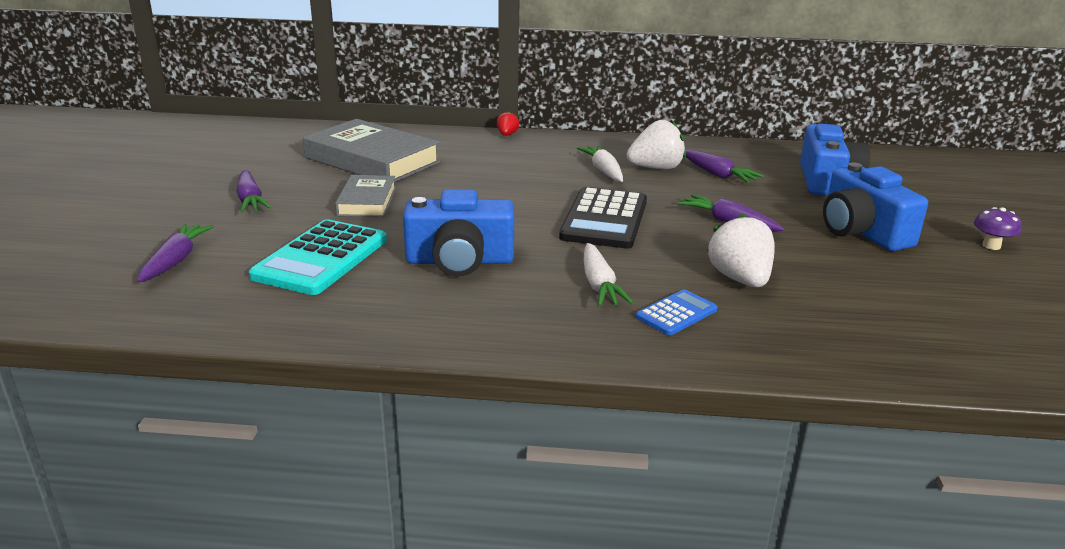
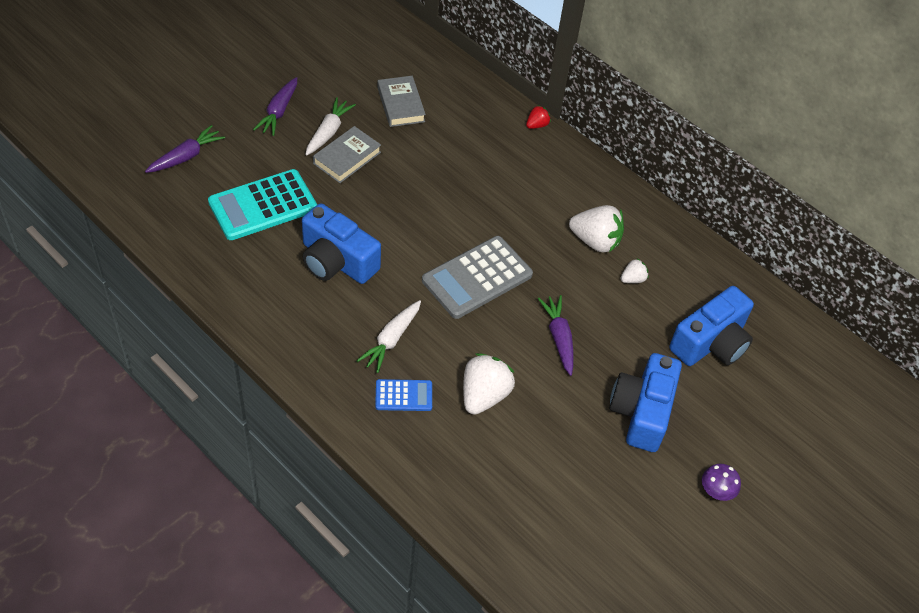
camera: 35 degrees right, 25 degrees up
(372, 160) = (401, 105): grey book -> grey book, size x0.56
(603, 171) = (550, 220): white carrot -> white carrot (328, 132)
(604, 219) = (477, 277): black calculator -> grey calculator
(717, 174) = (633, 279): purple carrot -> white strawberry

